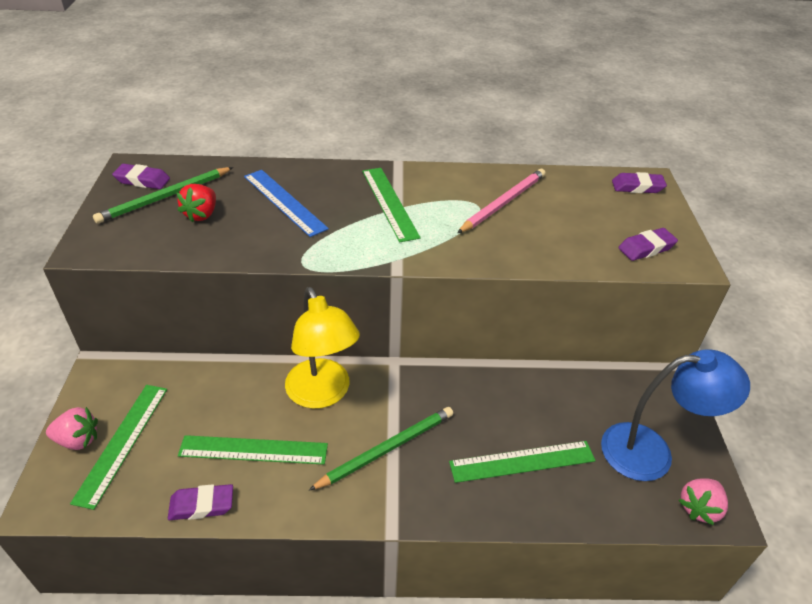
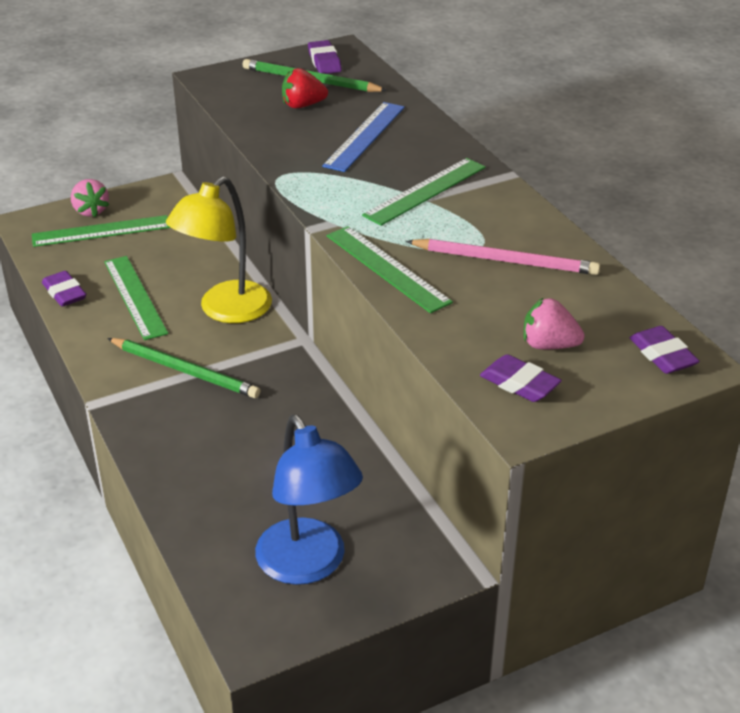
camera: 65 degrees right, 5 degrees down
(522, 461) = (227, 465): green ruler -> green ruler (387, 268)
(699, 508) = (248, 620): pink strawberry -> pink strawberry (549, 345)

